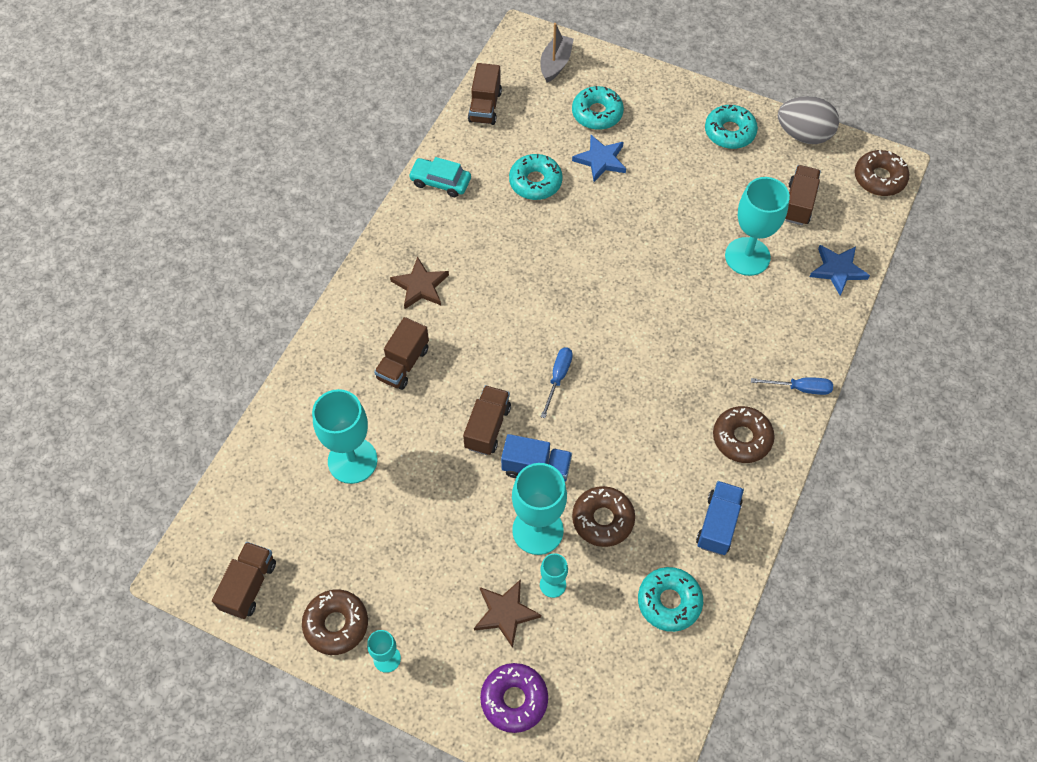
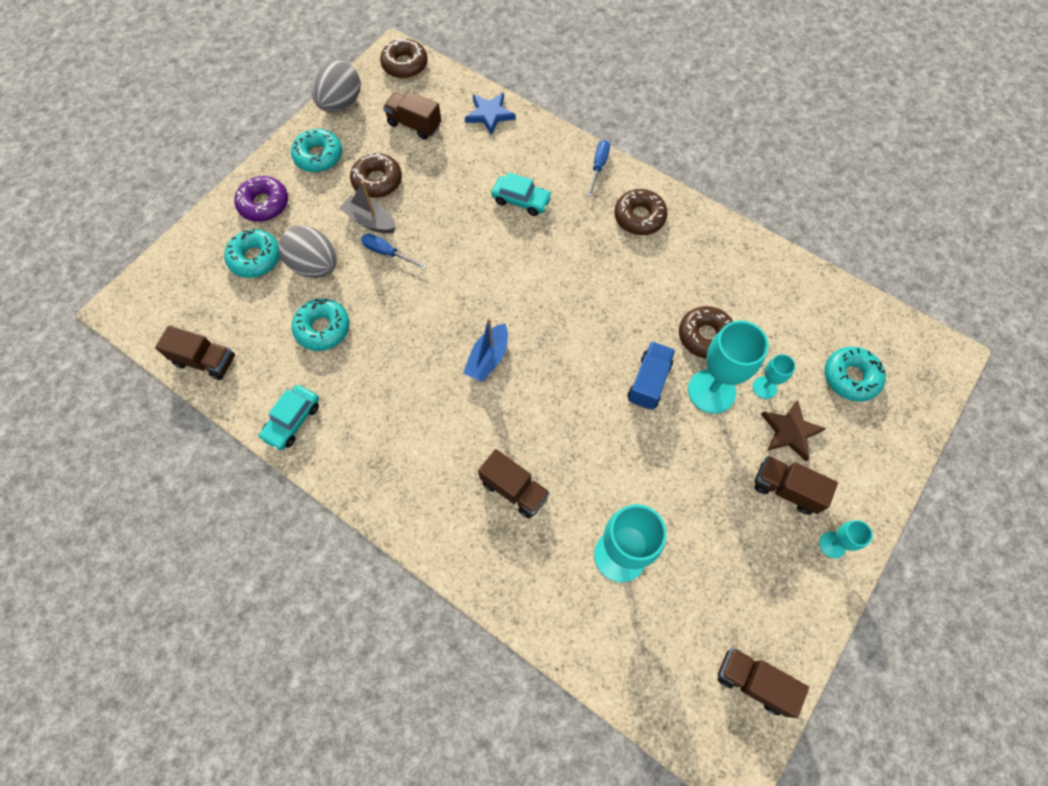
camera: 80 degrees left, 5 degrees up
(336, 624) = (797, 591): brown donut -> brown donut (377, 181)
(420, 286) = (422, 460): brown star -> none
(487, 427) = (600, 418): brown truck -> brown truck (786, 489)
(514, 699) = (869, 437): purple donut -> purple donut (264, 204)
(532, 320) = (488, 358): none -> blue boat
(555, 63) = (174, 284): grey boat -> grey boat (370, 221)
(558, 378) = (556, 347): blue screwdriver -> blue screwdriver (387, 253)
(600, 160) = (315, 266): blue star -> grey egg
(669, 602) = (783, 300): turquoise donut -> turquoise donut (850, 377)
(718, 524) = (716, 251): blue truck -> none
(729, 319) = (521, 200): none -> turquoise car
(747, 256) = (459, 173): turquoise goblet -> none

